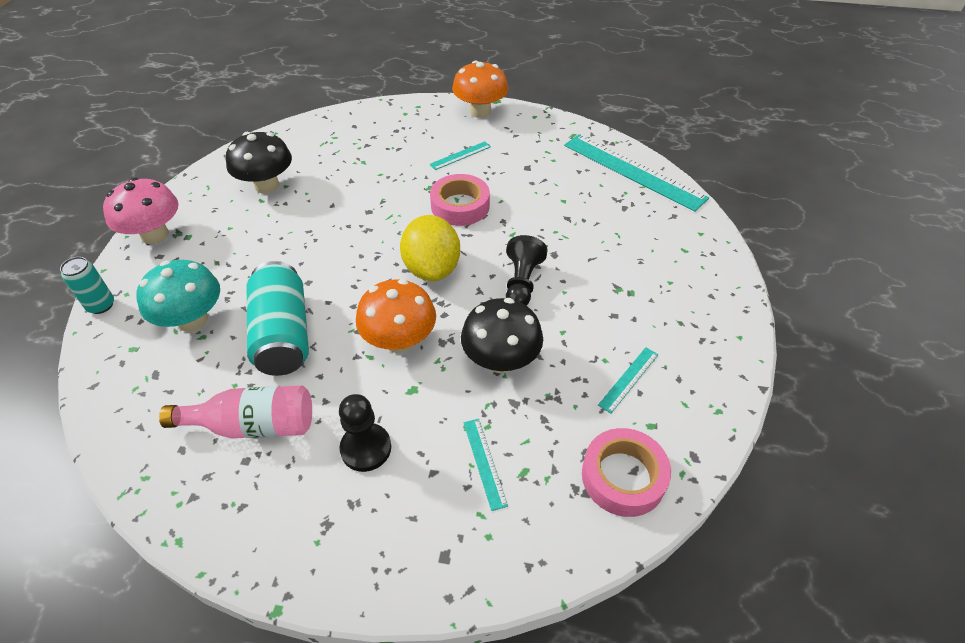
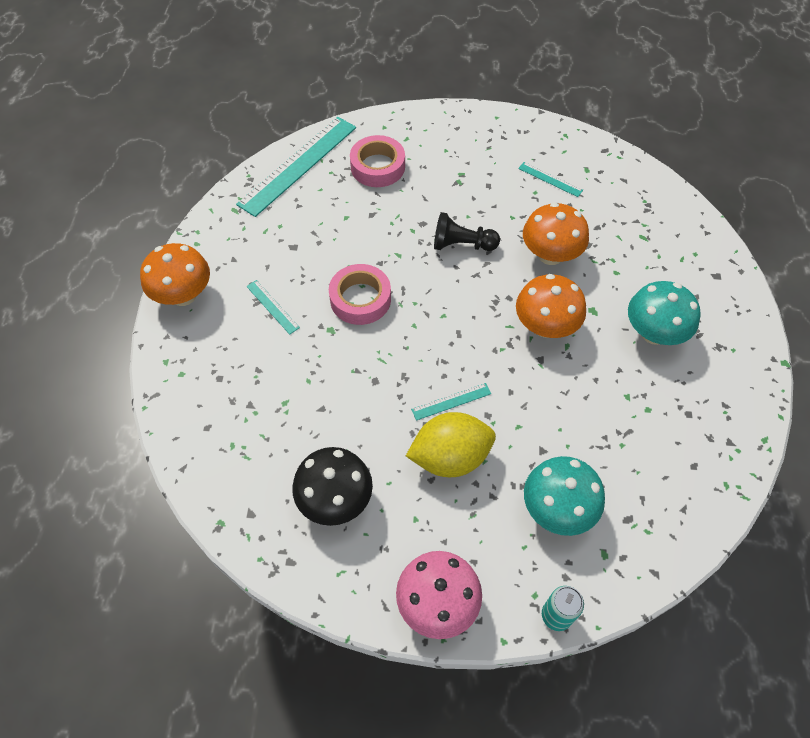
camera: 95 degrees left, 10 degrees up
(253, 425) = (656, 417): pink bottle -> none
(283, 334) = (558, 420): turquoise can -> none
(366, 448) = (653, 333): black pawn -> turquoise mushroom
(432, 269) = (454, 313): yellow lemon -> yellow lemon (450, 457)
(484, 462) = (643, 259): turquoise ruler -> turquoise ruler (451, 401)
(501, 360) = (550, 255): black mushroom -> orange mushroom
(623, 477) = (631, 185): pink tape -> pink tape (377, 167)

